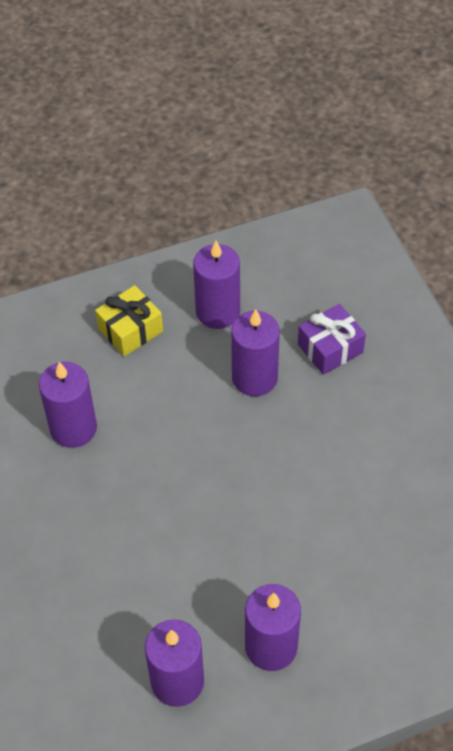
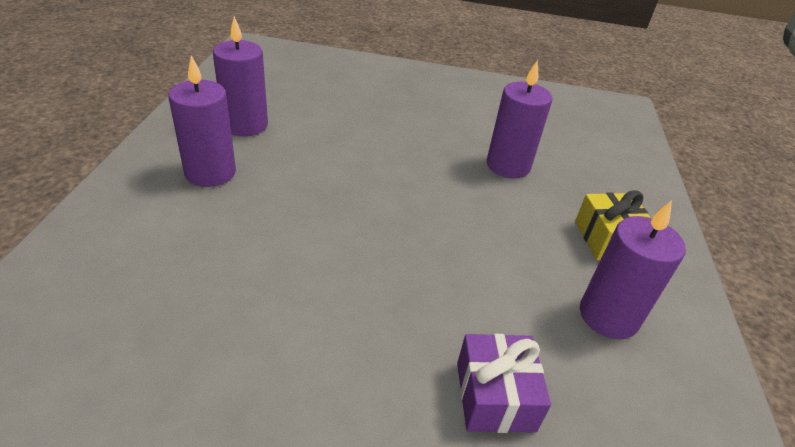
camera: 115 degrees right, 15 degrees down
(254, 378) = (491, 299): purple candle -> none

